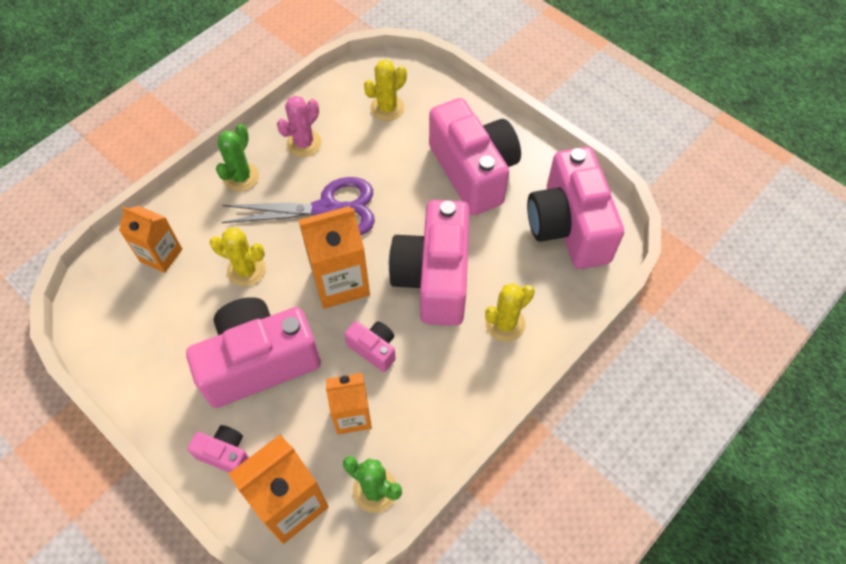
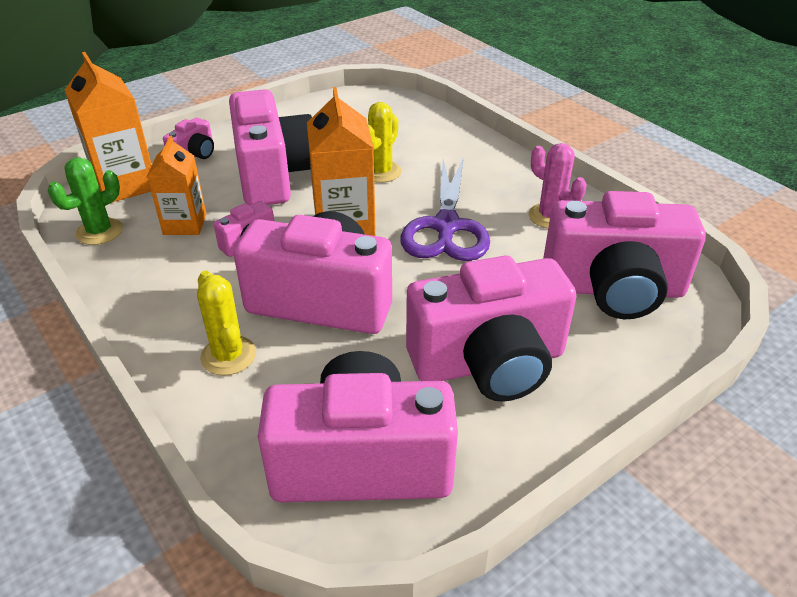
camera: 100 degrees right, 20 degrees down
(161, 255) = (413, 129): orange carton -> none
(241, 177) = (503, 173): green cactus -> none
(387, 108) = (613, 289): yellow cactus -> pink camera

